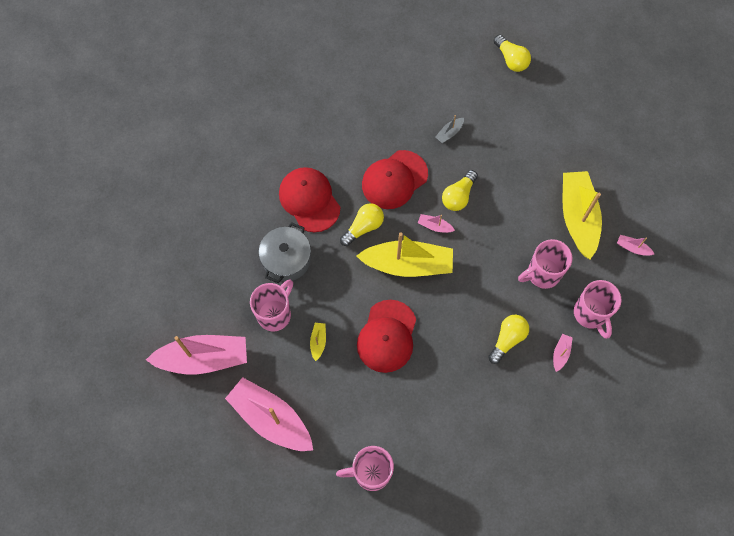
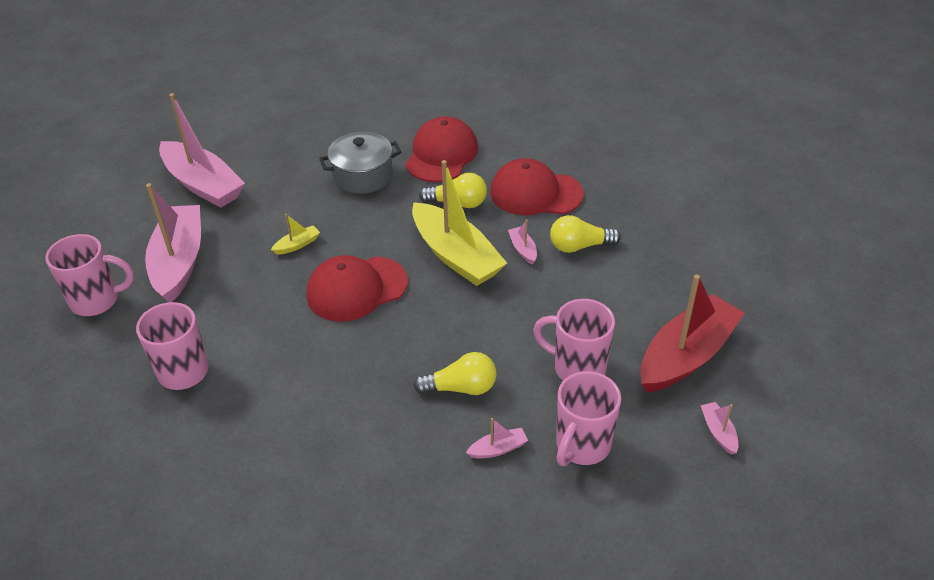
camera: 50 degrees right, 25 degrees down
(275, 314) = (297, 201): pink mug -> pink mug (97, 300)
(449, 133) = (638, 199): grey boat -> none
(511, 59) = (783, 192): yellow light bulb -> none
(578, 217) = (686, 355): yellow boat -> red boat

